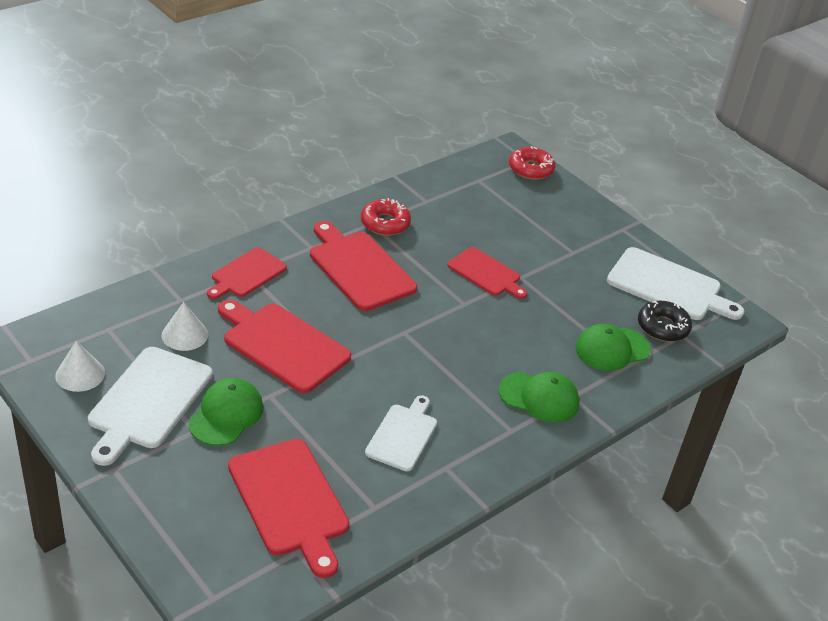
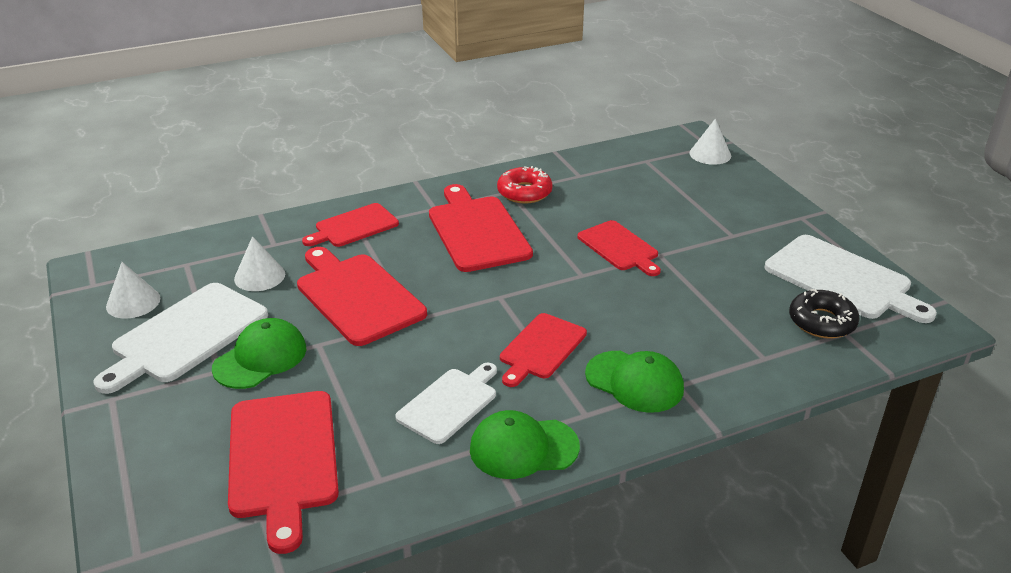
camera: 20 degrees right, 5 degrees down
(456, 377) = (541, 348): none -> red cutting board
(530, 169) = (710, 154): red donut -> white cone
(612, 349) = (747, 339): green cap -> green cap (523, 448)

